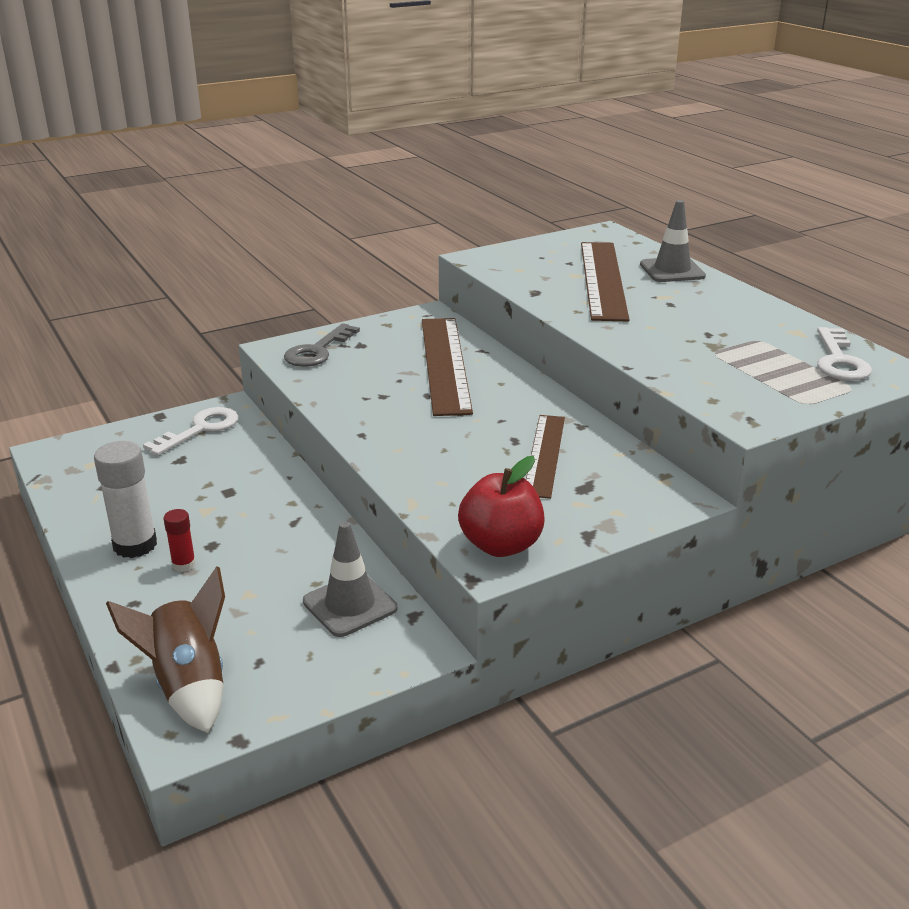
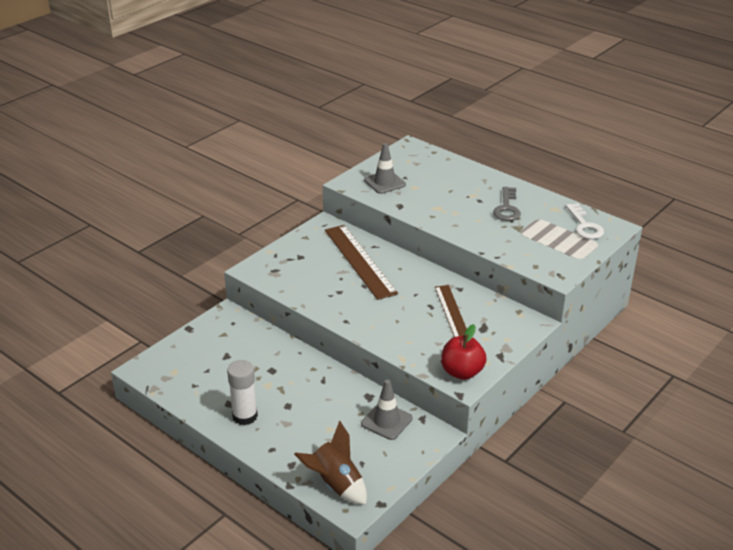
camera: 20 degrees left, 5 degrees up
(184, 564) = (281, 421): red glue stick -> none
(200, 429) = (222, 332): white key -> none
(317, 351) = (278, 267): grey key -> grey key (507, 208)
(603, 279) = (432, 188): brown ruler -> none
(672, 270) = (467, 173): grey traffic cone -> grey traffic cone (384, 182)

